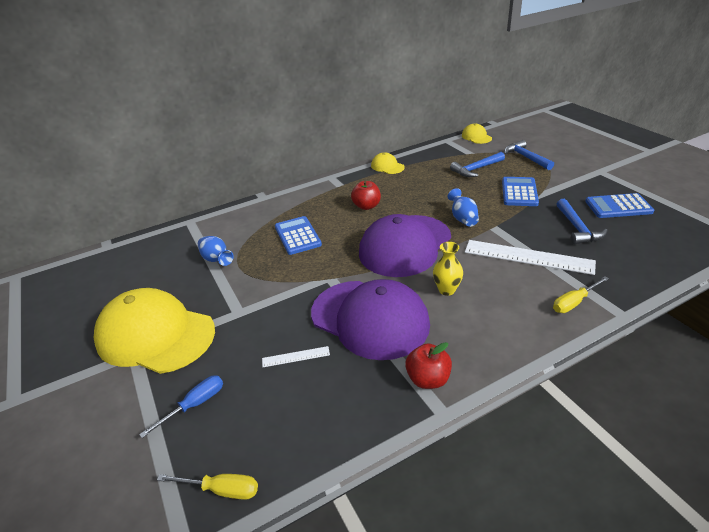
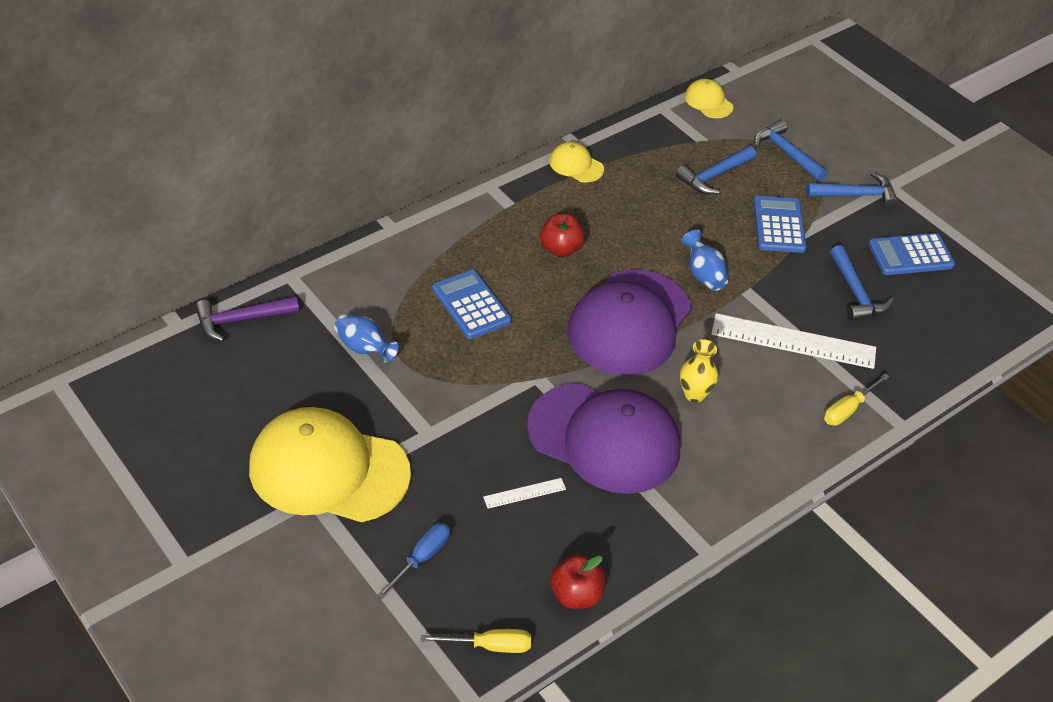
camera: 15 degrees left, 10 degrees up
(147, 244) = (241, 320): none -> purple hammer
(428, 379) = (687, 515): red apple -> red apple (576, 595)
(575, 176) = (856, 195): none -> blue hammer

